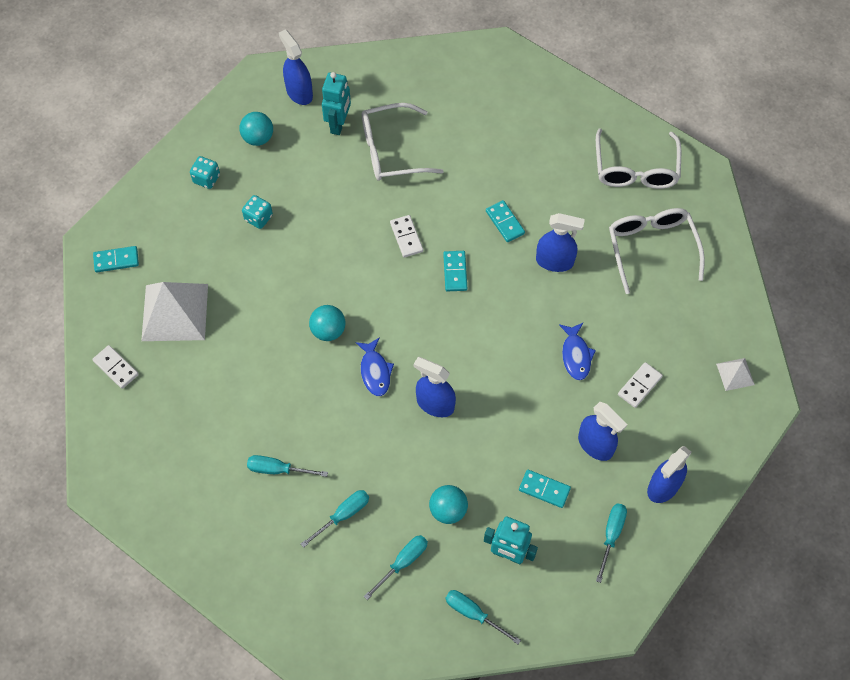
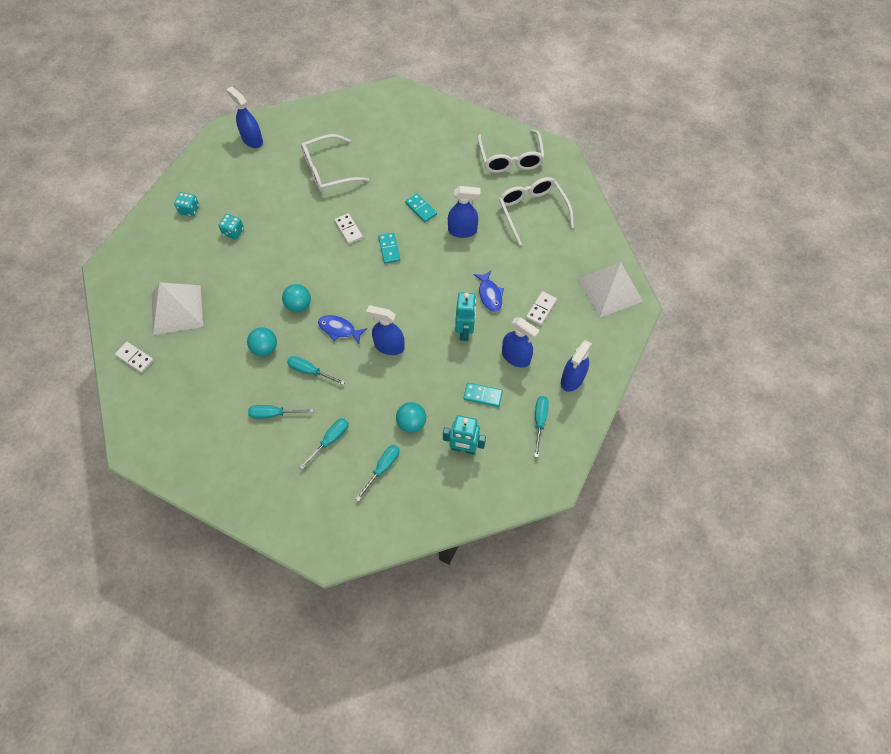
camera: 10 degrees left, 0 degrees up
(116, 260) = (126, 278): turquoise domino -> none
(258, 138) = (225, 176): turquoise ball -> turquoise ball (265, 348)
(339, 124) = (285, 158): turquoise robot -> turquoise robot (465, 331)
(375, 371) = (339, 329): blue fish -> blue fish turned 135 degrees clockwise
(473, 614) = (444, 498): turquoise screwdriver -> turquoise screwdriver (310, 371)
(735, 374) = (609, 290): white pyramid -> white pyramid, size x2.11

